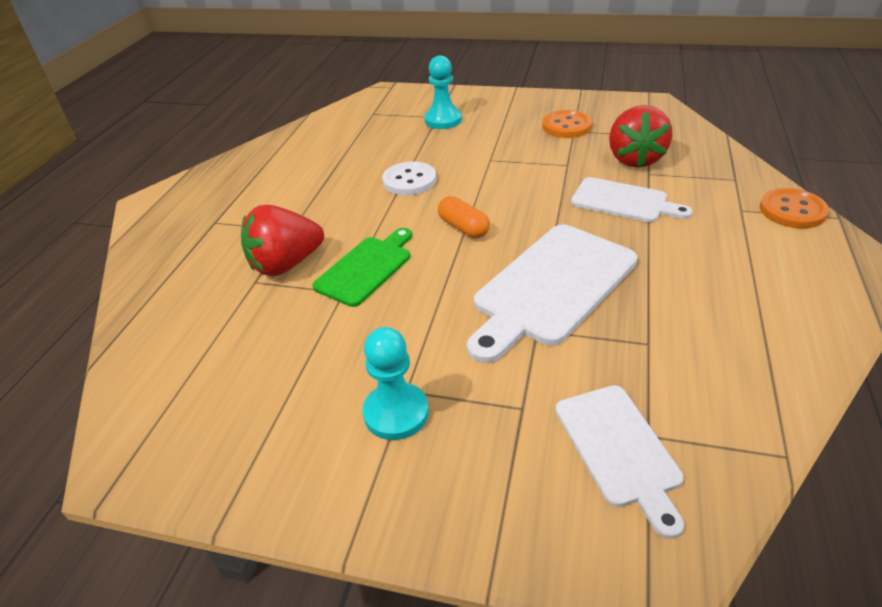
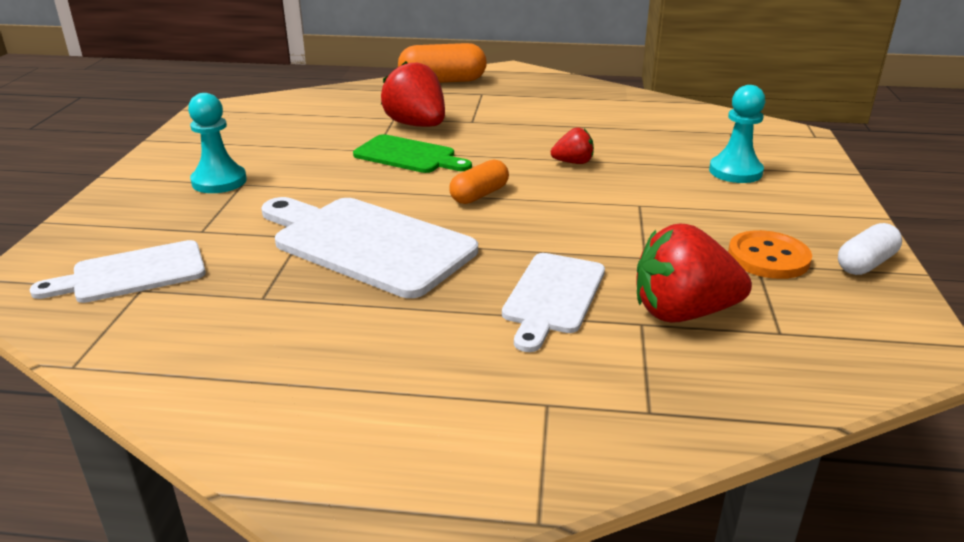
camera: 80 degrees right, 10 degrees down
(157, 247) = (442, 81): none -> orange capsule
(409, 180) = (573, 162): white button -> red strawberry
(572, 101) = (865, 263): none -> white capsule
(792, 210) = (552, 463): orange button -> none

